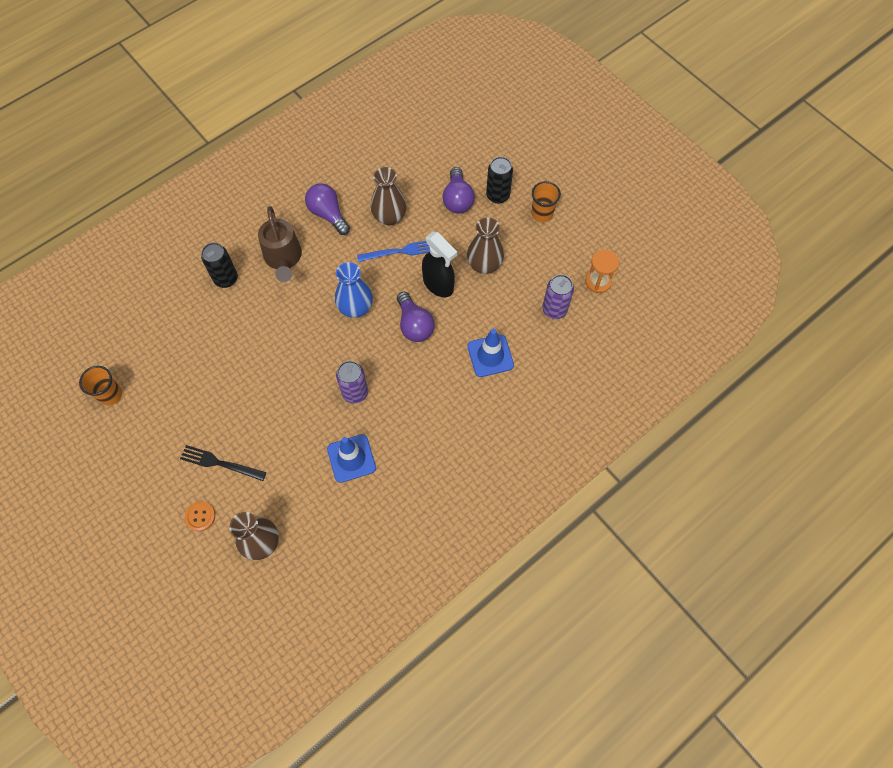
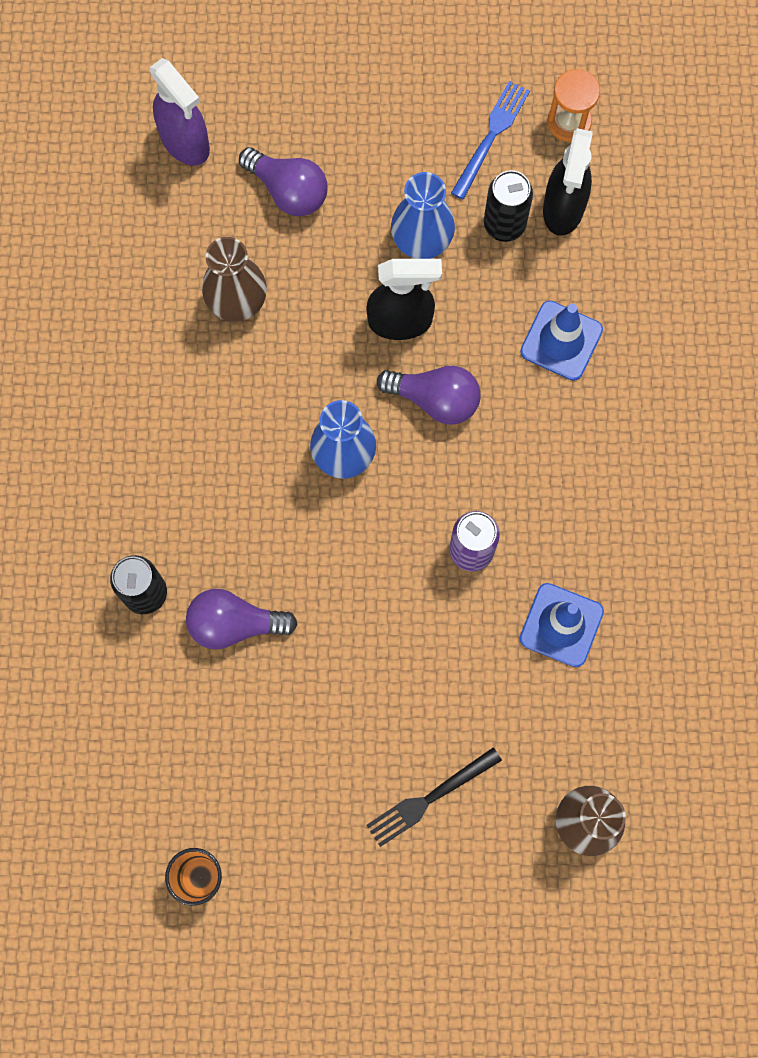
camera: 50 degrees left, 10 degrees up
(200, 516) = (486, 876): orange button -> none
(283, 258) = (180, 492): brown watering can -> none
(328, 214) = (159, 378): purple light bulb -> purple light bulb (234, 624)
(400, 251) = (305, 329): blue fork -> blue fork (491, 136)
(442, 148) = (185, 142): none -> purple spray bottle
(484, 265) = (422, 240): brown vase -> blue vase
(497, 195) = (329, 135): black can -> black can (504, 224)
(542, 214) = (407, 103): orange cup -> none
(554, 310) = (563, 209): purple can -> black spray bottle

